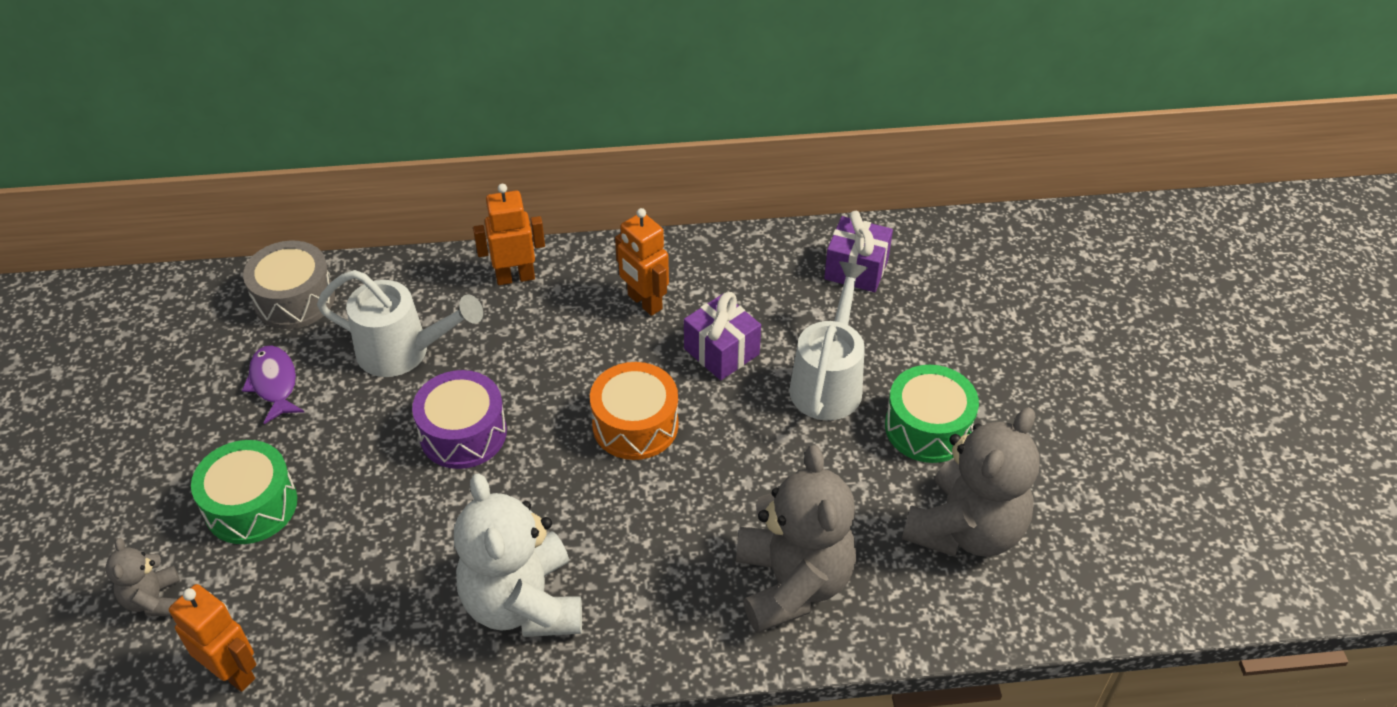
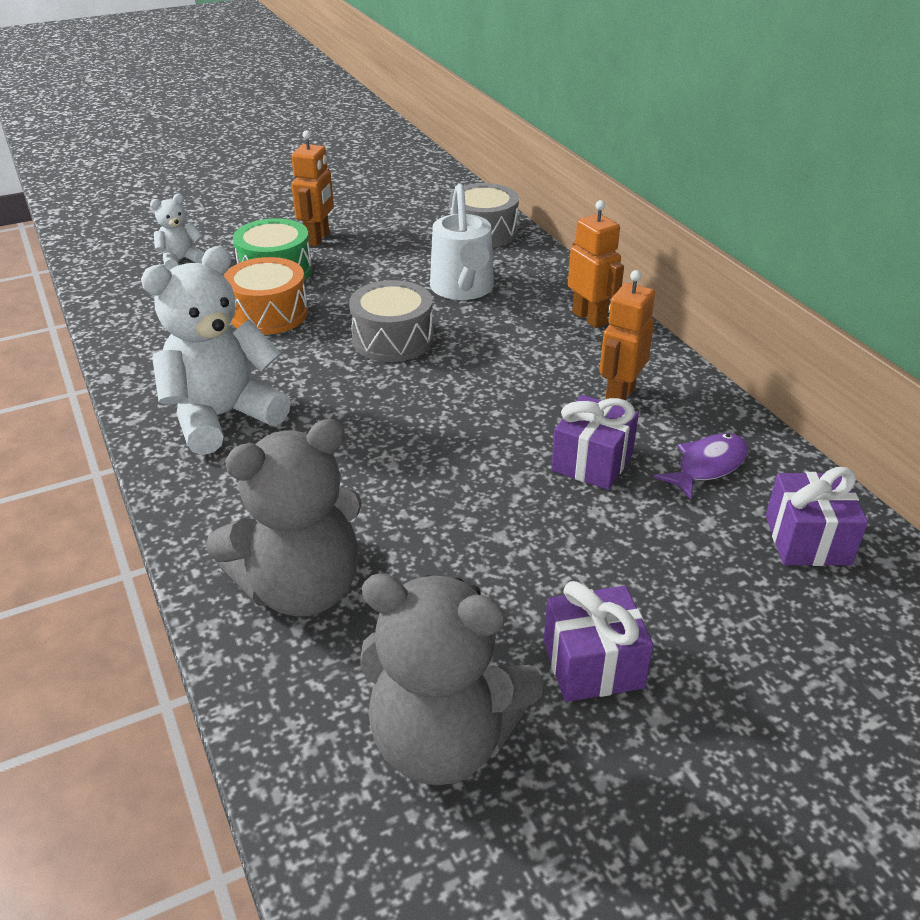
camera: 70 degrees right, 10 degrees down
(153, 599) = (180, 260): grey teddy bear -> white teddy bear
(233, 672) = (126, 306): orange robot -> orange robot (318, 239)
(274, 383) = (395, 248): purple fish -> purple fish (707, 466)
(463, 433) = (392, 339): purple drum -> grey drum
(635, 425) = (457, 429): orange drum -> orange drum (269, 314)
(828, 381) = (607, 555): white watering can -> none
(928, 428) = (593, 664): green drum -> purple gift

